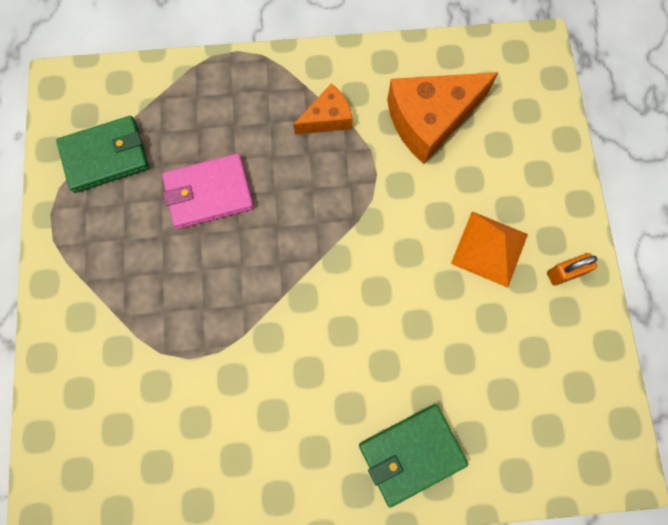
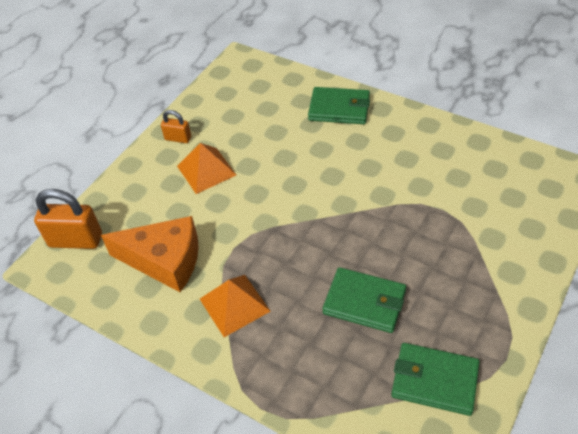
camera: 140 degrees left, 25 degrees down
(209, 193) = (364, 302): pink wallet -> green wallet
(327, 118) = (234, 305): orange cheese -> orange pyramid
(536, 87) = (76, 240): none -> orange padlock

